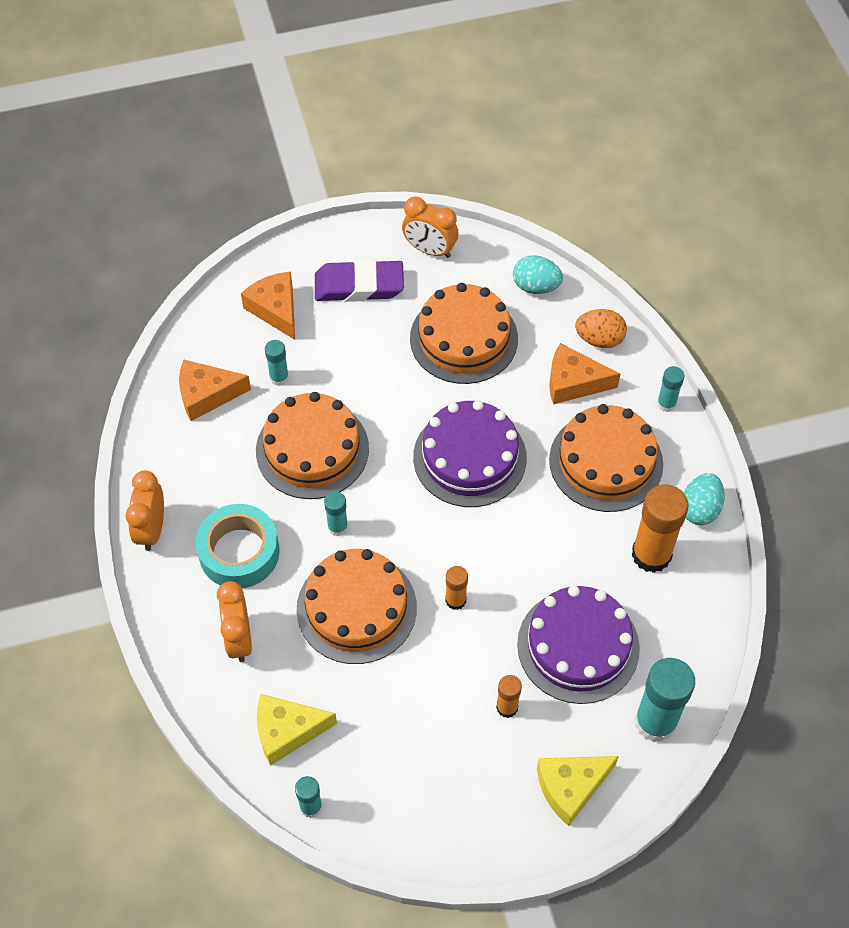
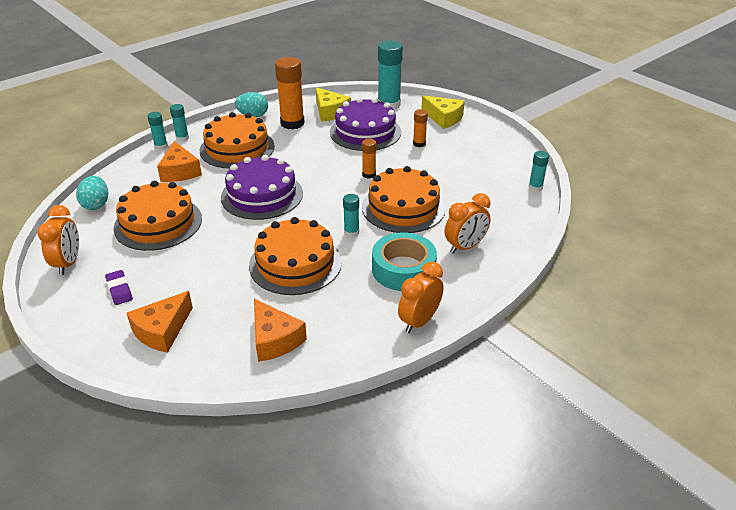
camera: 115 degrees left, 20 degrees down
(151, 529) = (419, 321): orange clock -> orange clock turned 150 degrees clockwise
(279, 377) = (236, 303): turquoise glue stick -> turquoise glue stick (161, 146)
(287, 731) = (503, 208): yellow cheese -> yellow cheese (330, 112)
(359, 286) = (119, 290): purple eraser -> purple eraser, size x0.52
(599, 339) = (138, 170): orange egg -> none

